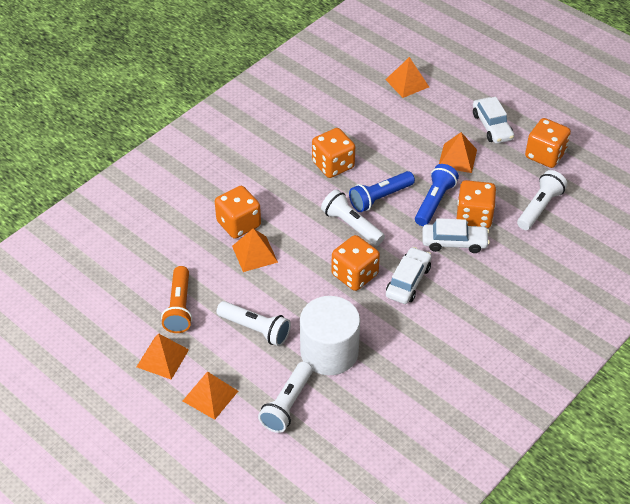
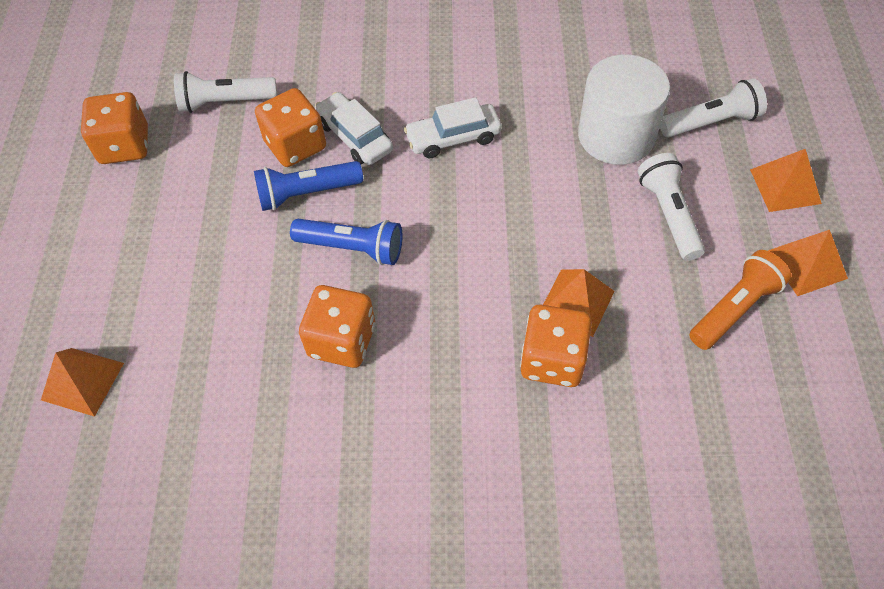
camera: 130 degrees left, 10 degrees up
(351, 225) = (427, 242): white flashlight -> none
(354, 275) = (496, 186): orange dice -> none
(457, 158) = (204, 221): orange pyramid -> none
(492, 126) = (108, 225): white car -> none

